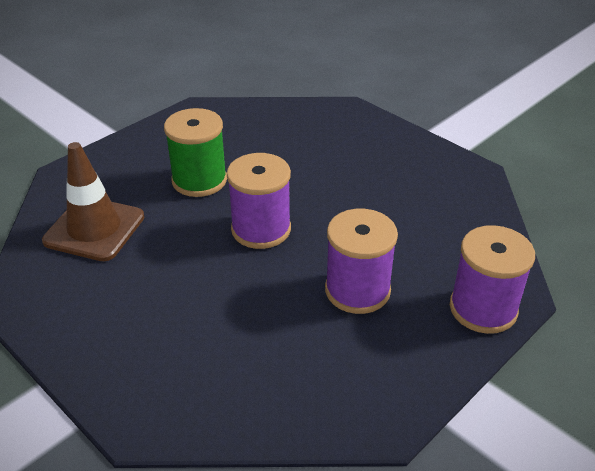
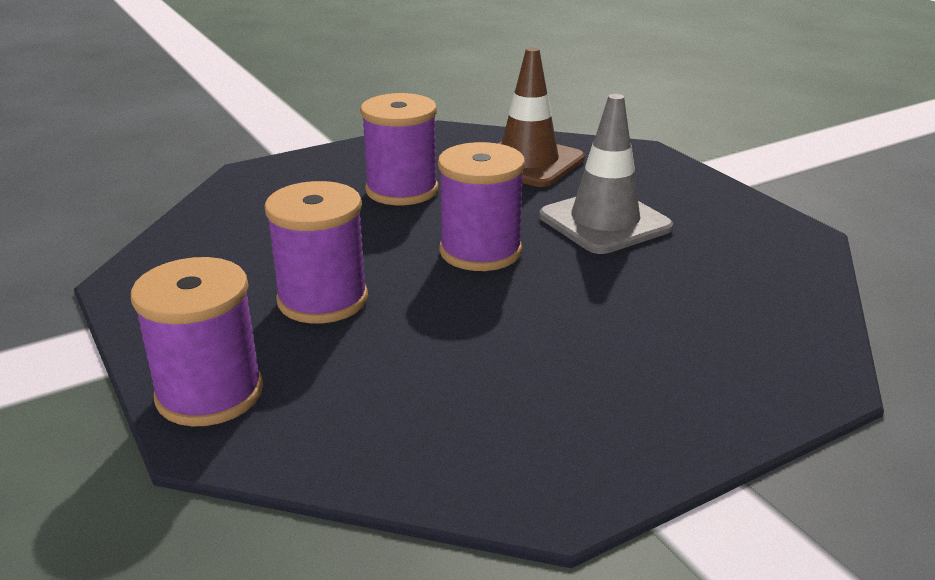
camera: 105 degrees right, 10 degrees down
(165, 293) = (402, 190): none -> purple spool
(199, 180) = (605, 222): green spool -> grey traffic cone

